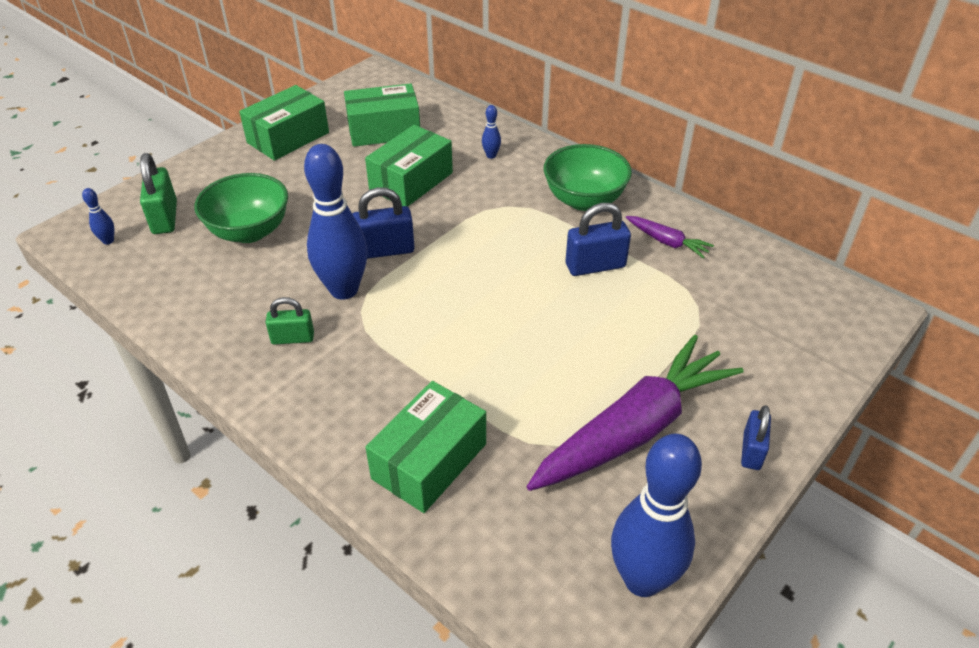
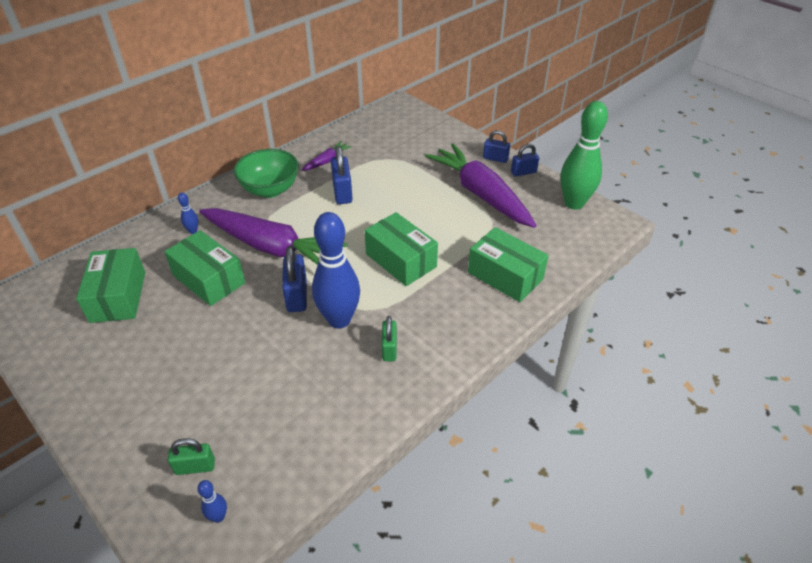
camera: 85 degrees left, 0 degrees up
(165, 218) = (195, 467): green padlock -> green padlock, size x0.66
(249, 231) = (242, 390): green bowl -> none
(288, 137) = (91, 370): green box -> green box (401, 260)
(470, 218) = (271, 247): none -> purple carrot
(642, 579) = (574, 203): blue bowling pin -> green bowling pin
(721, 496) = (523, 172): none -> blue padlock

